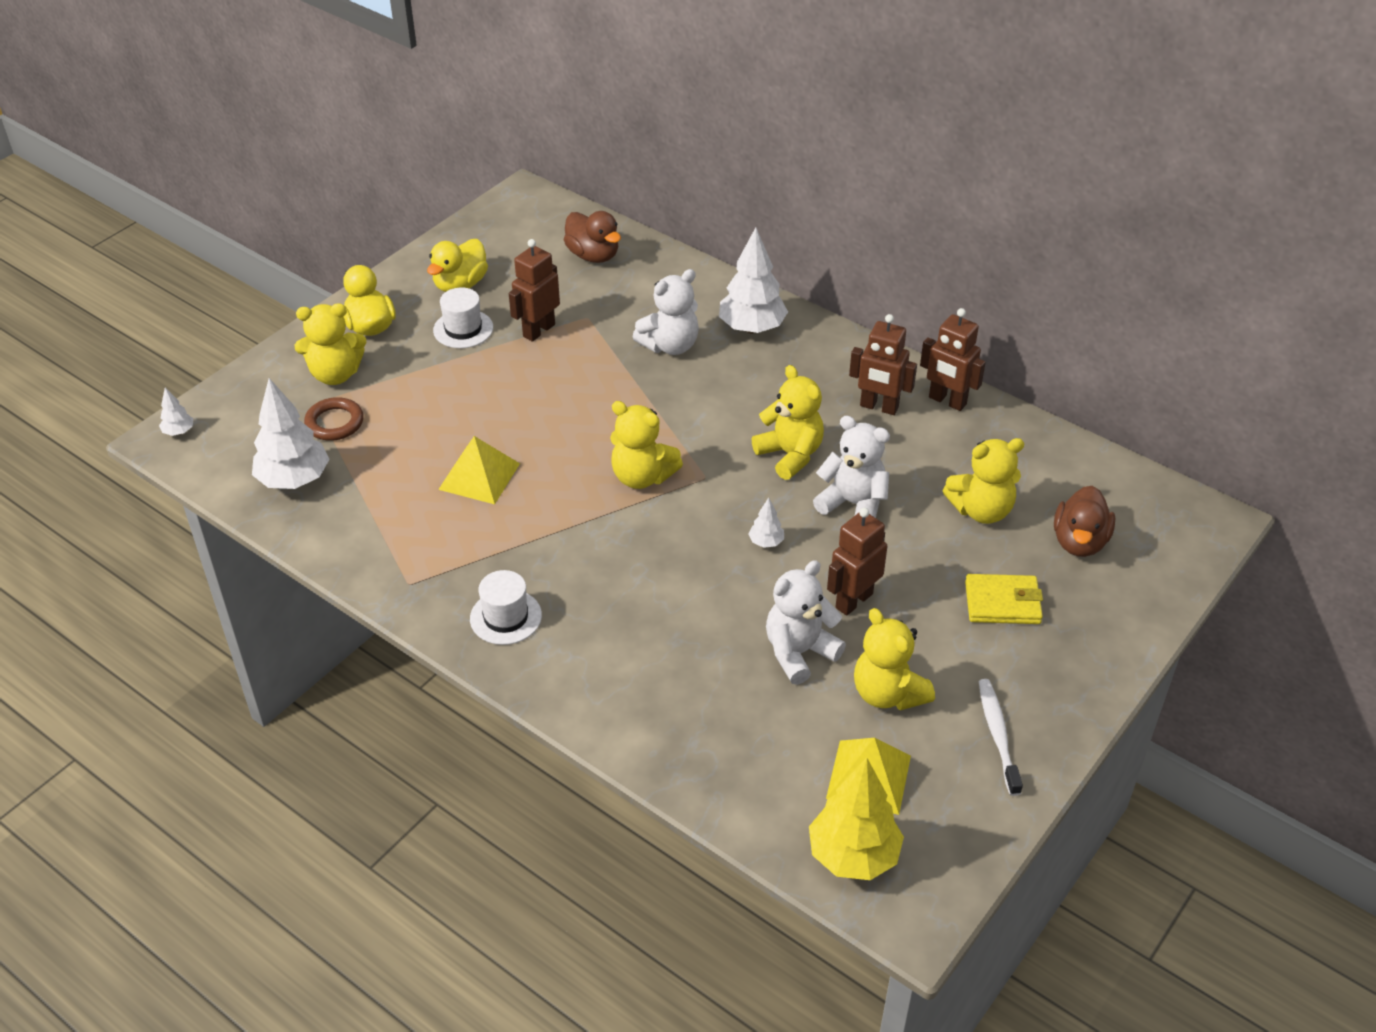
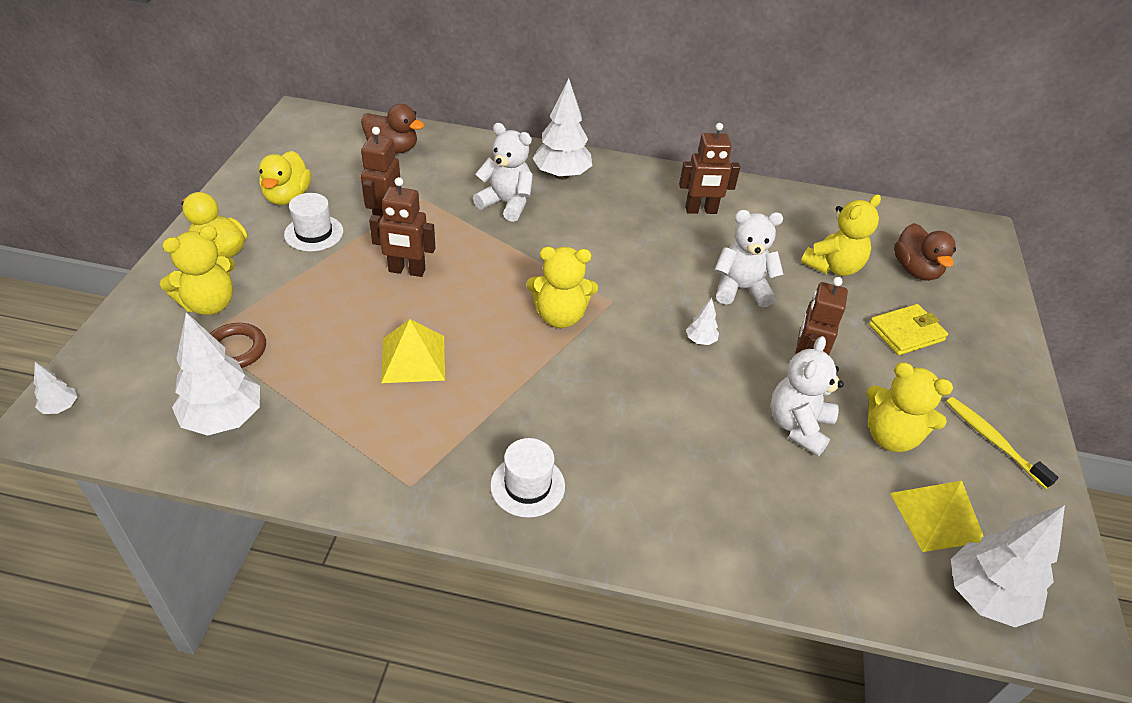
camera: 30 degrees left, 0 degrees up
(670, 345) = (506, 204): white teddy bear -> white teddy bear turned 90 degrees counterclockwise
(790, 455) = (664, 264): yellow teddy bear -> none
(853, 855) = (985, 597): yellow tree -> white tree
(947, 401) = (744, 194): brown robot -> brown robot (407, 271)
(997, 735) = (993, 441): white toothbrush -> yellow toothbrush

